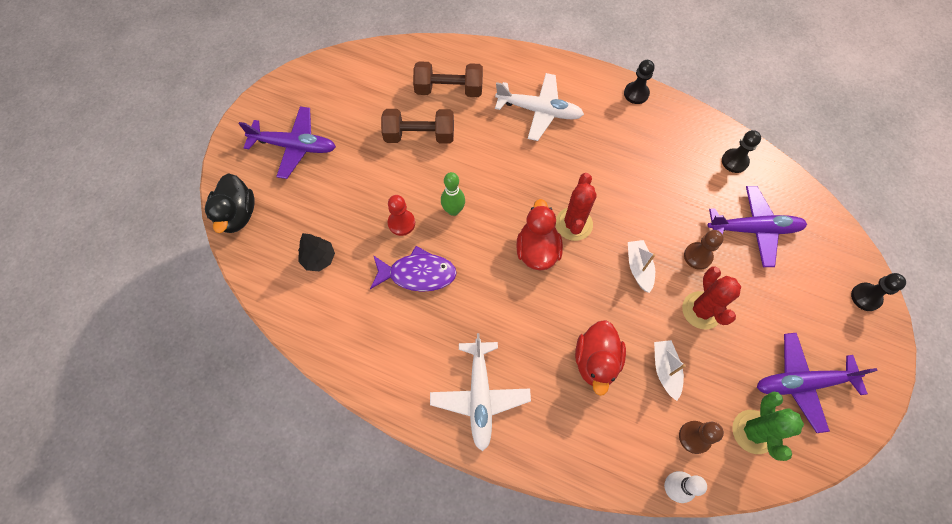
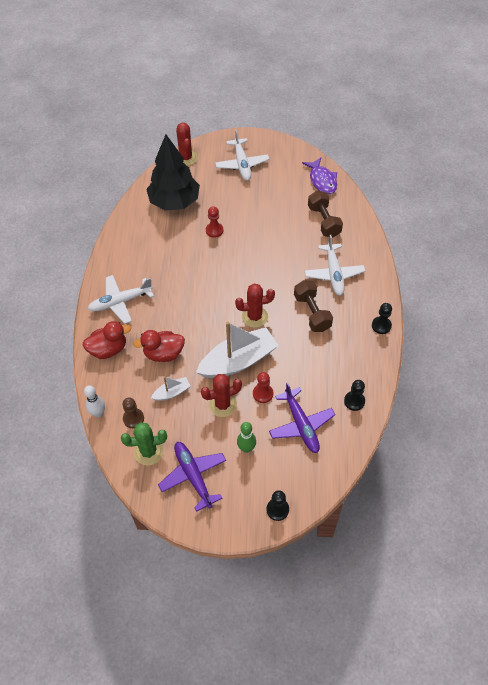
camera: 70 degrees right, 10 degrees down
(237, 215) = (186, 158): black duck -> red cactus
(294, 146) = (242, 164): purple plane -> white plane
(319, 258) = (174, 202): black tree -> black tree, size x2.36
(417, 274) = (184, 249): purple fish -> purple fish (322, 180)
(419, 135) = (280, 218): brown dumbbell -> brown dumbbell (312, 313)
(453, 210) = (235, 252): green bowling pin -> green bowling pin (246, 448)
(537, 250) = (226, 302): red duck -> red duck (108, 349)
(638, 268) = (238, 361): white boat -> white boat, size x2.15
(697, 256) = (263, 394): brown pawn -> red pawn

